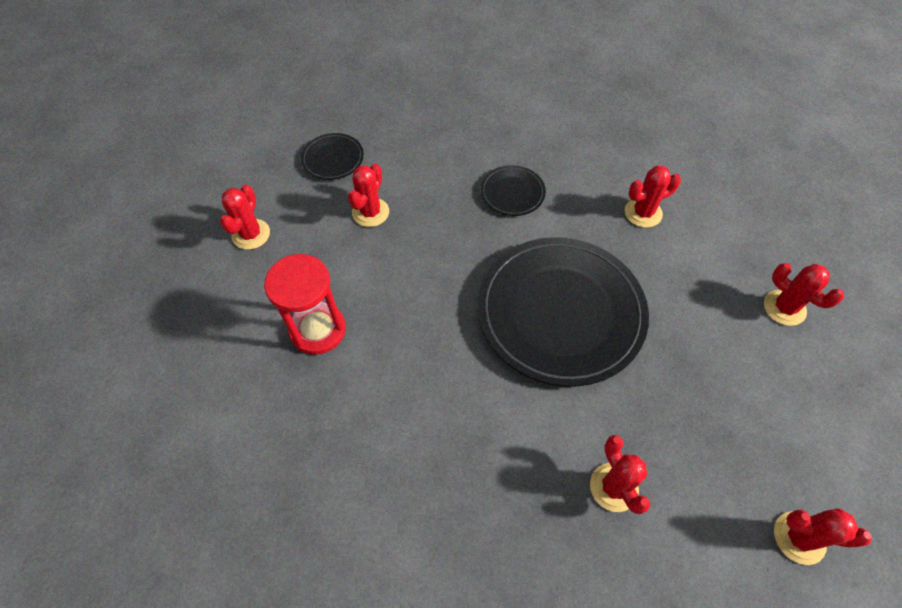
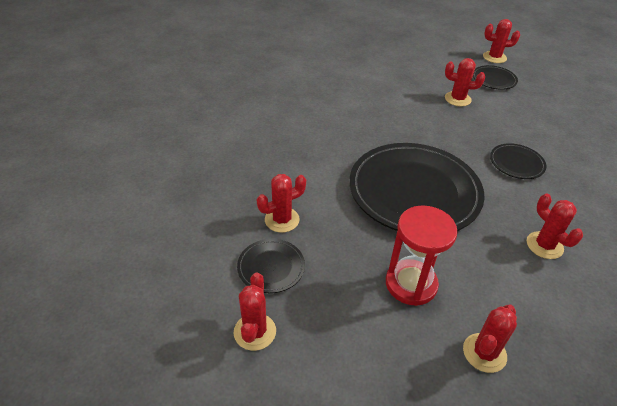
camera: 80 degrees right, 15 degrees down
(251, 234) = (416, 59): red cactus -> red cactus (494, 57)
(318, 330) = (360, 89): red hourglass -> red hourglass (411, 284)
(699, 509) = (271, 267): none -> black plate

